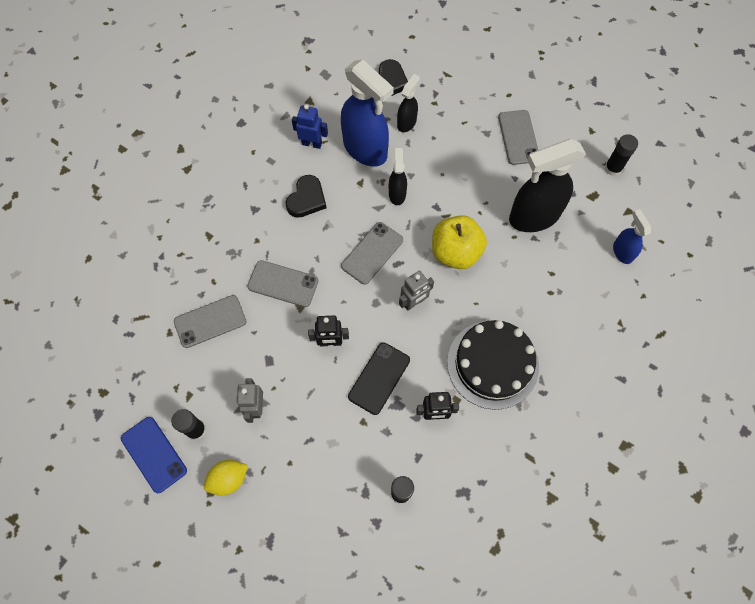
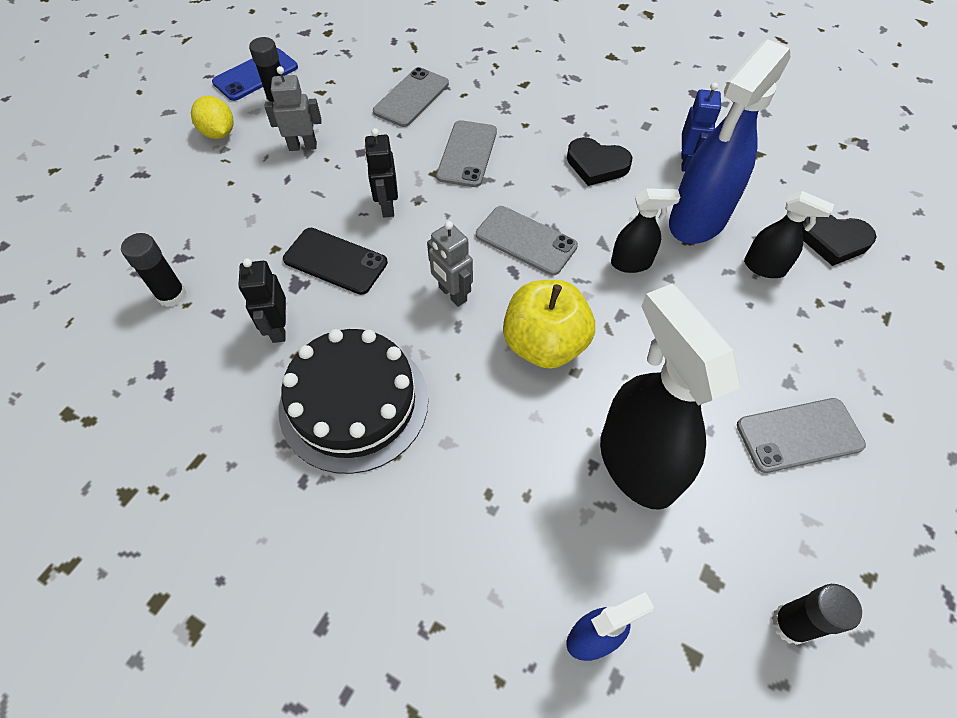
camera: 85 degrees right, 10 degrees down
(210, 321) = (411, 97): grey phone -> grey phone turned 60 degrees clockwise

